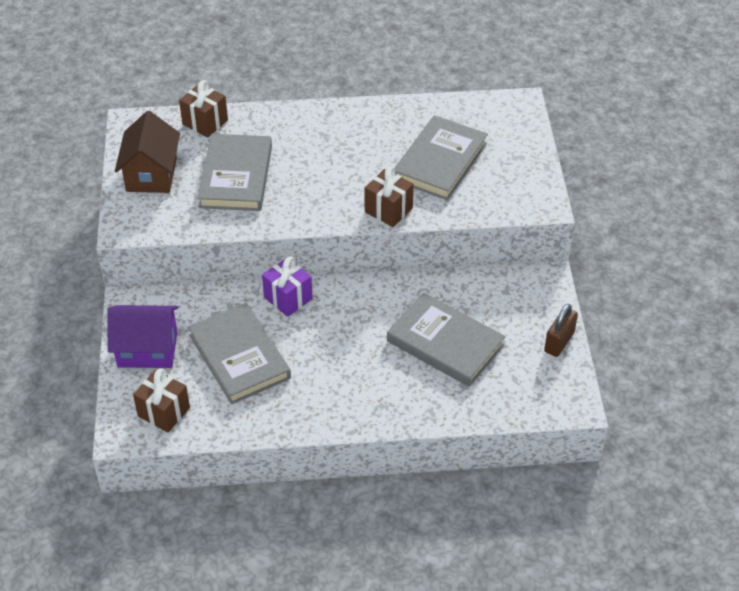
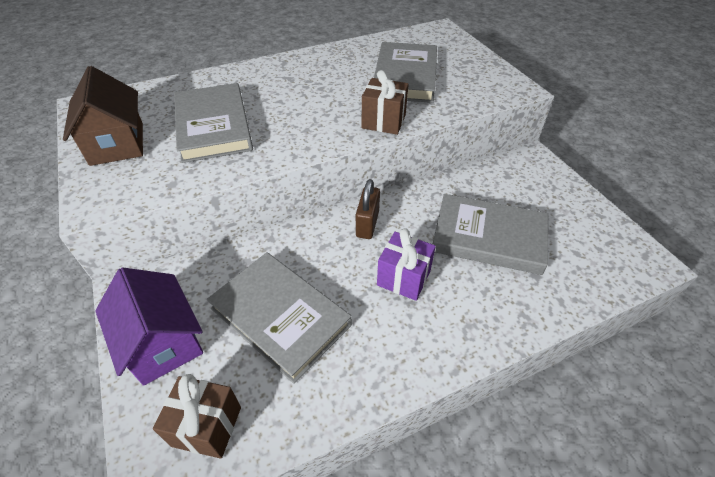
camera: 20 degrees left, 0 degrees up
(147, 349) = (162, 342): purple house -> purple house turned 75 degrees clockwise
(205, 122) = (165, 90): brown gift -> none
(288, 298) = (308, 236): purple gift -> purple gift (403, 278)
(559, 342) = (587, 207): brown padlock -> brown padlock (367, 224)

